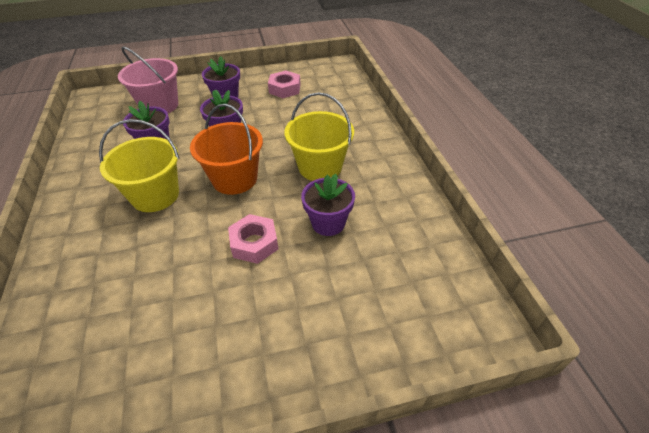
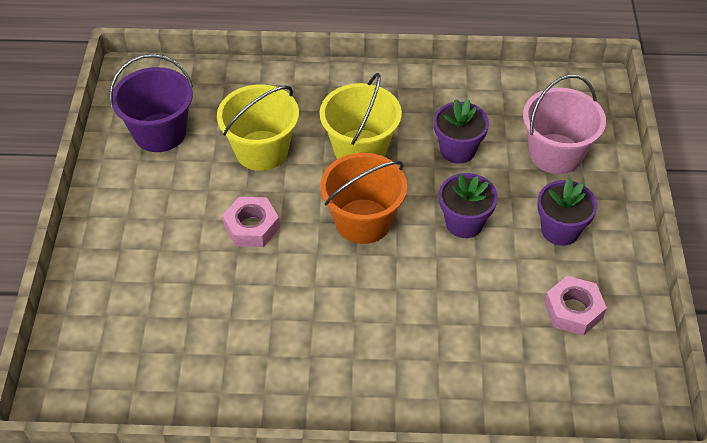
camera: 105 degrees right, 5 degrees up
(126, 368) = (160, 133): none -> purple bucket
(320, 167) = (355, 313): yellow bucket -> yellow bucket (261, 150)
(328, 223) = (252, 298): purple flower pot -> none

